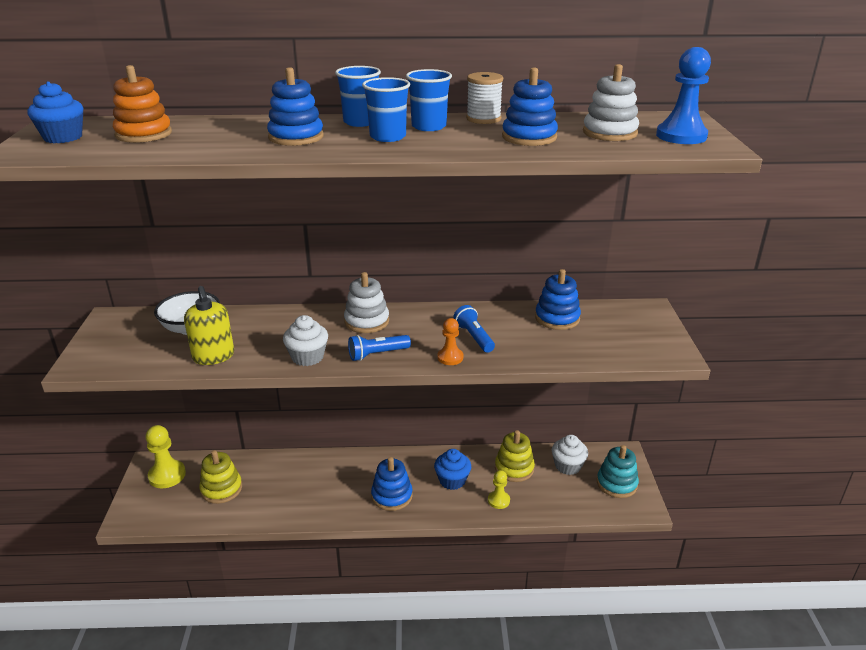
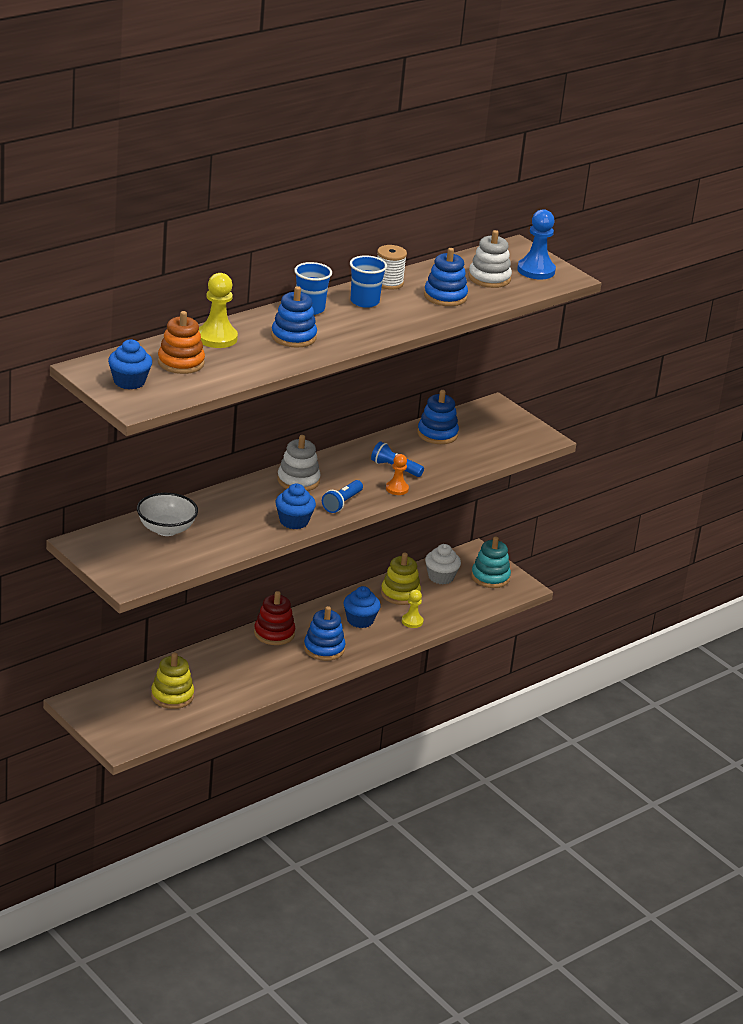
camera: 40 degrees left, 0 degrees up
(167, 475) = (106, 705): yellow pawn -> yellow pawn (216, 338)
(213, 356) = (222, 544): yellow soap dispenser -> none
(307, 357) = (294, 521): white cupcake -> blue cupcake
(367, 464) = (274, 633): none -> red stacking toy
(388, 137) = (354, 320): blue cup -> none

